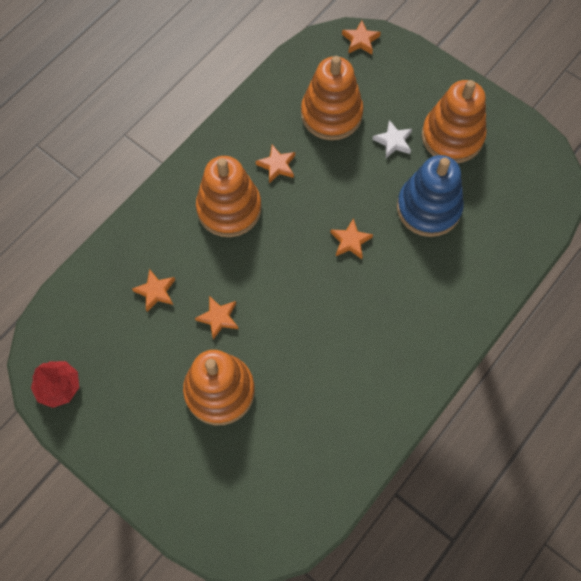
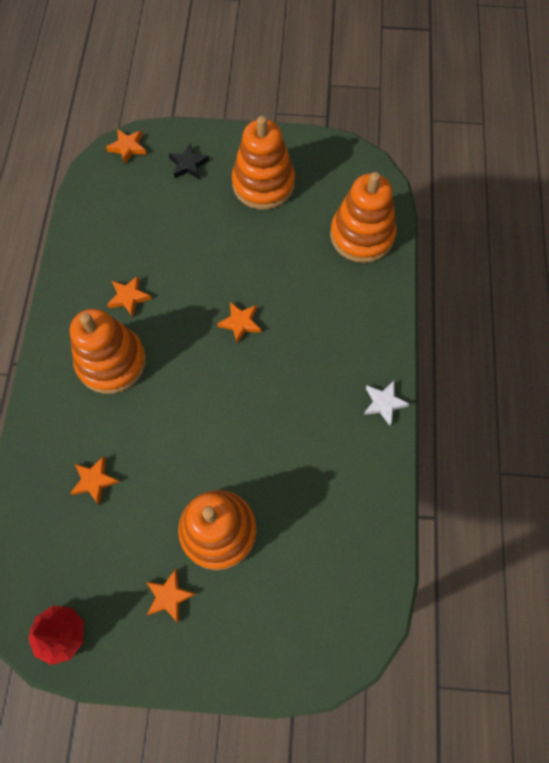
camera: 35 degrees left, 0 degrees up
(218, 318) = (171, 466): orange star -> orange star (169, 596)
(331, 114) = (146, 224): orange stacking toy -> orange stacking toy (362, 235)
(393, 141) = (217, 216): white star -> white star (384, 403)
(400, 83) = (188, 165): none -> black star
(428, 208) = (286, 254): blue stacking toy -> none

